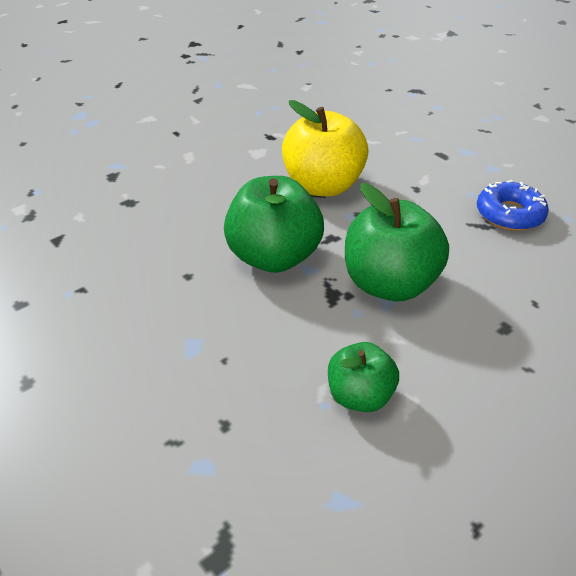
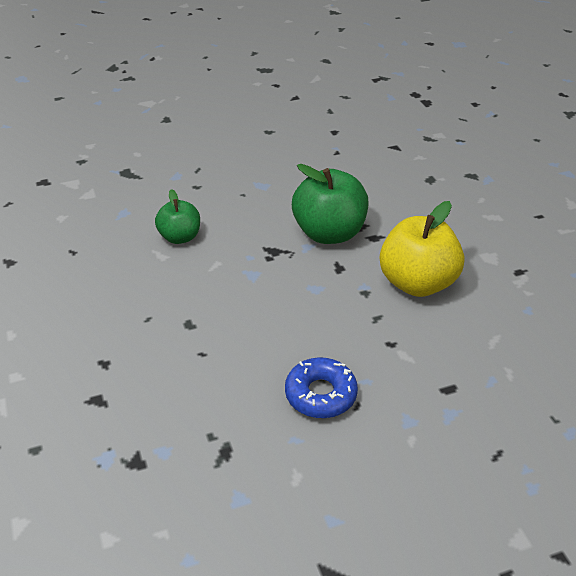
camera: 110 degrees right, 0 degrees up
(389, 284) = (268, 281): green apple -> none

